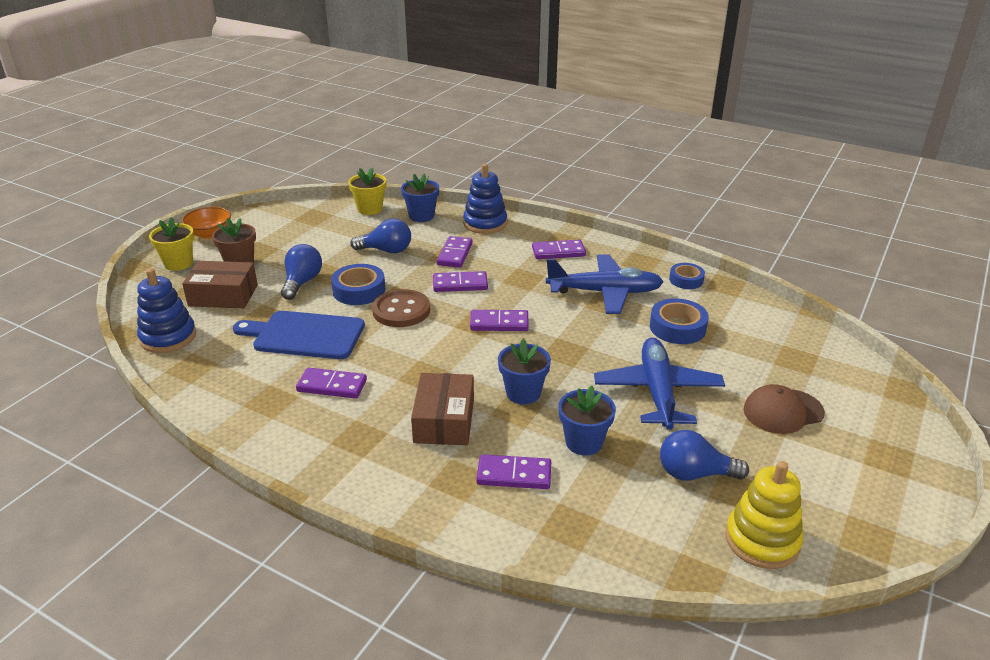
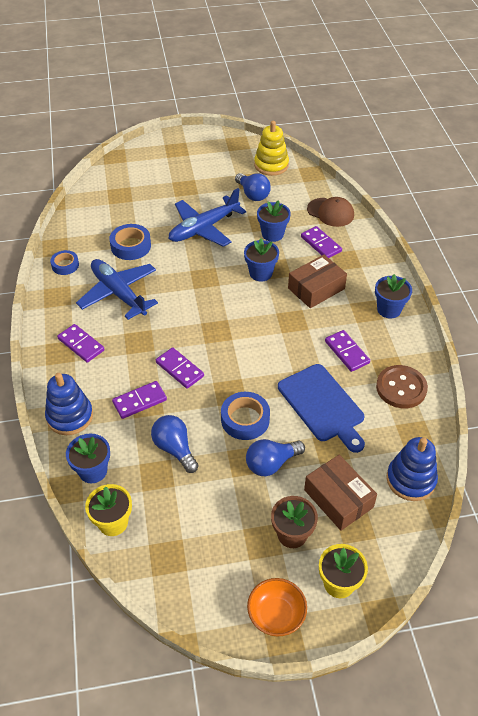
camera: 130 degrees left, 15 degrees up
(334, 457) = (389, 309): none -> blue flower pot
(401, 310) = (243, 377): brown button -> brown button (401, 388)
(499, 323) = (206, 321): purple domino -> none
(783, 411) = (174, 185): brown cap -> brown cap (330, 212)

